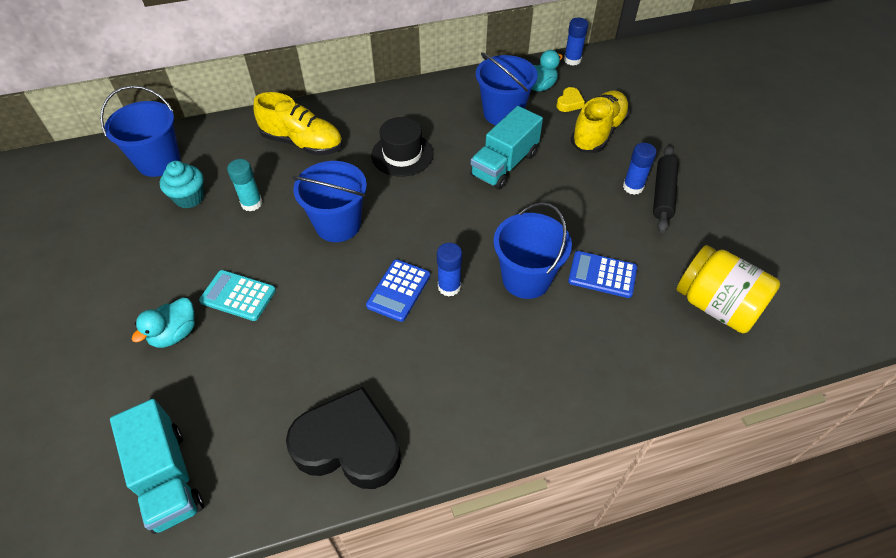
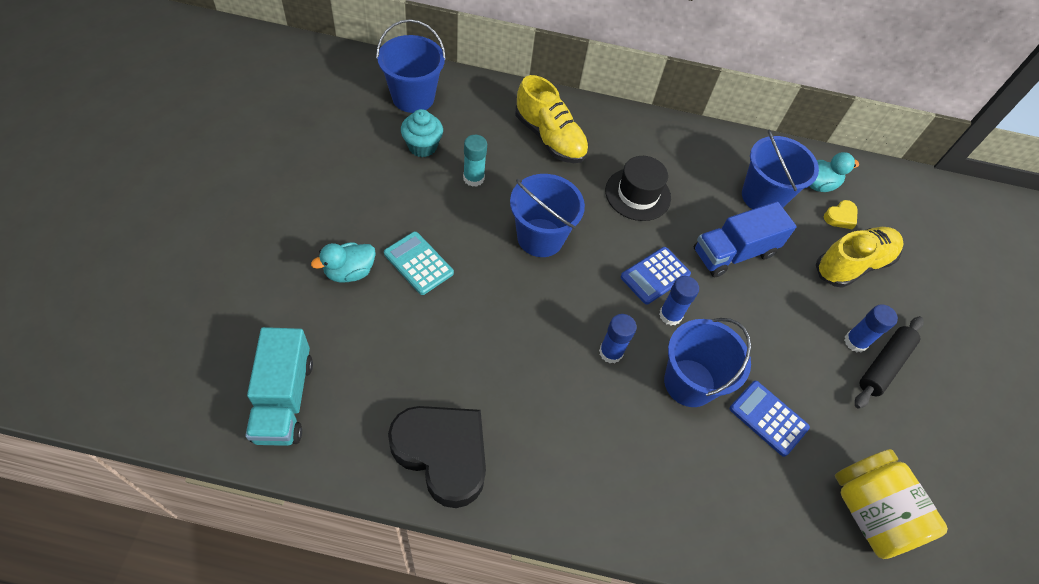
camera: 20 degrees right, 5 degrees up
(398, 290) = (562, 332): blue calculator -> blue calculator (655, 276)
(504, 164) = (734, 253): turquoise truck -> blue truck
(572, 60) = (871, 170): blue glue stick -> blue glue stick (670, 315)

